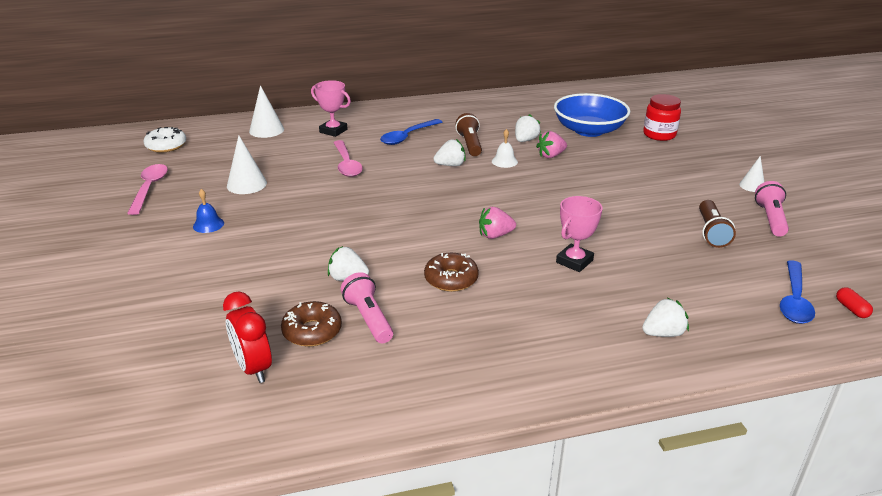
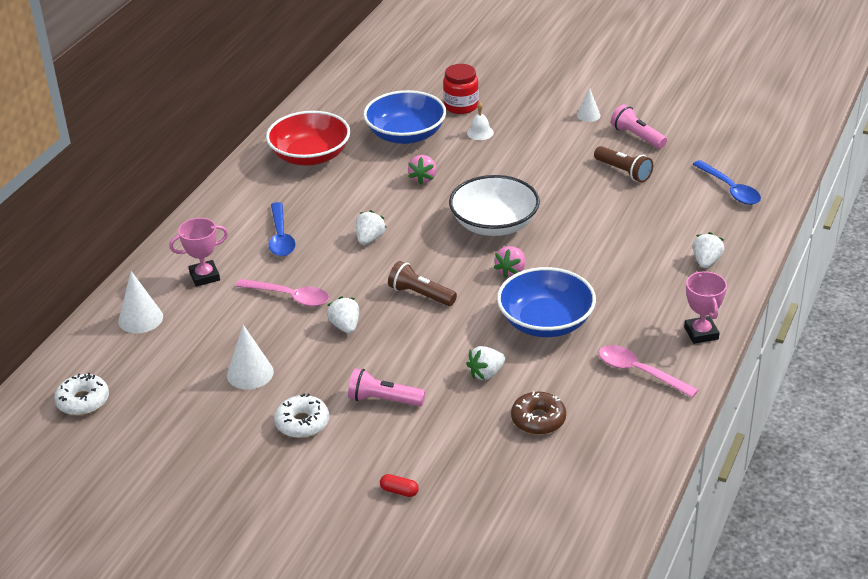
camera: 50 degrees left, 5 degrees up
(149, 188) = (176, 441): pink spoon -> pink spoon (639, 372)
(208, 224) = (302, 423): blue bell -> white donut
(253, 368) = (554, 466): red clock -> none
(368, 318) = (552, 385): pink flashlight -> pink flashlight (383, 400)
(451, 279) = (545, 322): brown donut -> blue bowl
(470, 144) = (345, 209): brown flashlight -> brown flashlight (420, 295)
(504, 161) = (401, 207): white bell -> white bell (480, 132)
(509, 111) = (310, 156): none -> red bowl
(525, 140) = (378, 176): white strawberry -> white strawberry (345, 326)
(543, 204) = (494, 224): none -> white bowl
(574, 261) = (588, 252): pink trophy -> pink trophy (701, 333)
(851, 309) = (760, 174): red capsule -> red capsule (399, 491)

